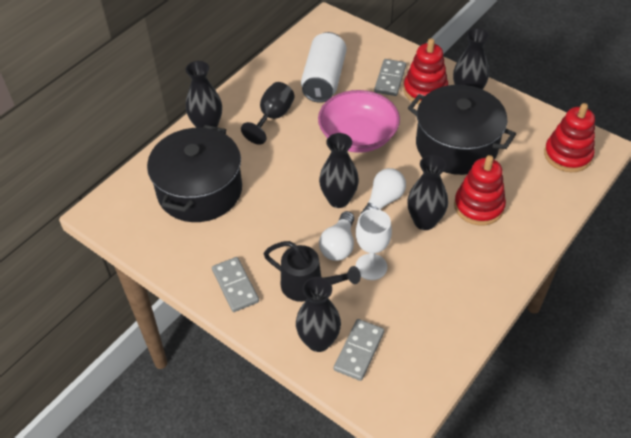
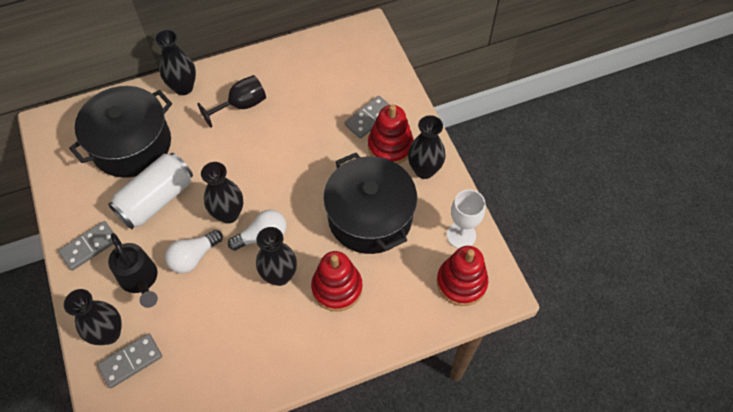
camera: 30 degrees right, 10 degrees up
(235, 286) = (89, 247): grey domino -> grey domino turned 45 degrees clockwise
(323, 80) = (312, 90): white can -> white can (156, 199)
(358, 136) = (294, 161): pink bowl -> none
(371, 267) = (202, 292): white goblet -> white goblet (461, 235)

